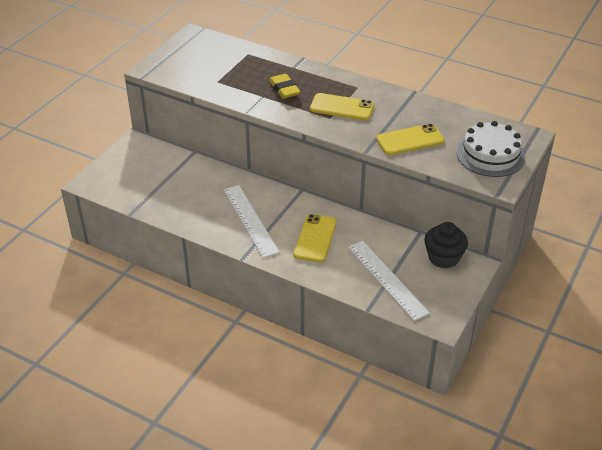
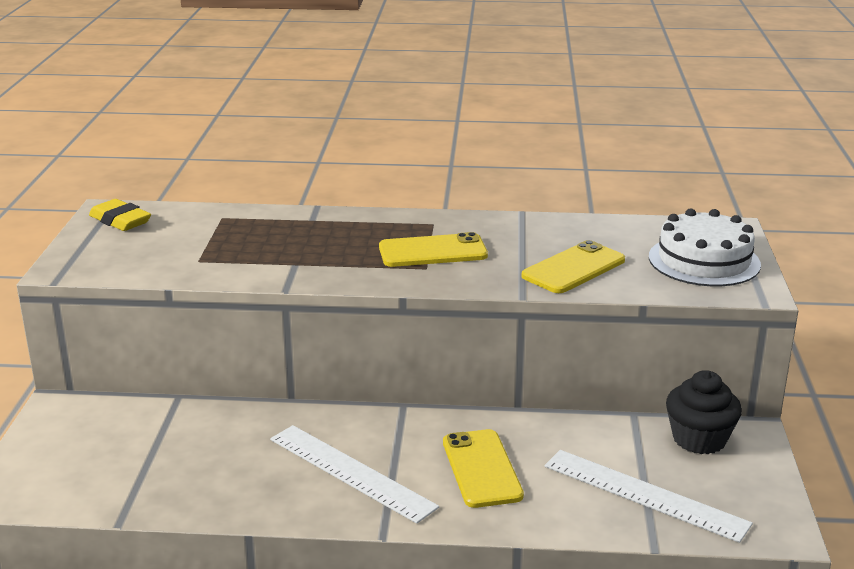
camera: 25 degrees left, 15 degrees down
(284, 89) = (320, 248): yellow eraser -> yellow eraser (120, 221)

